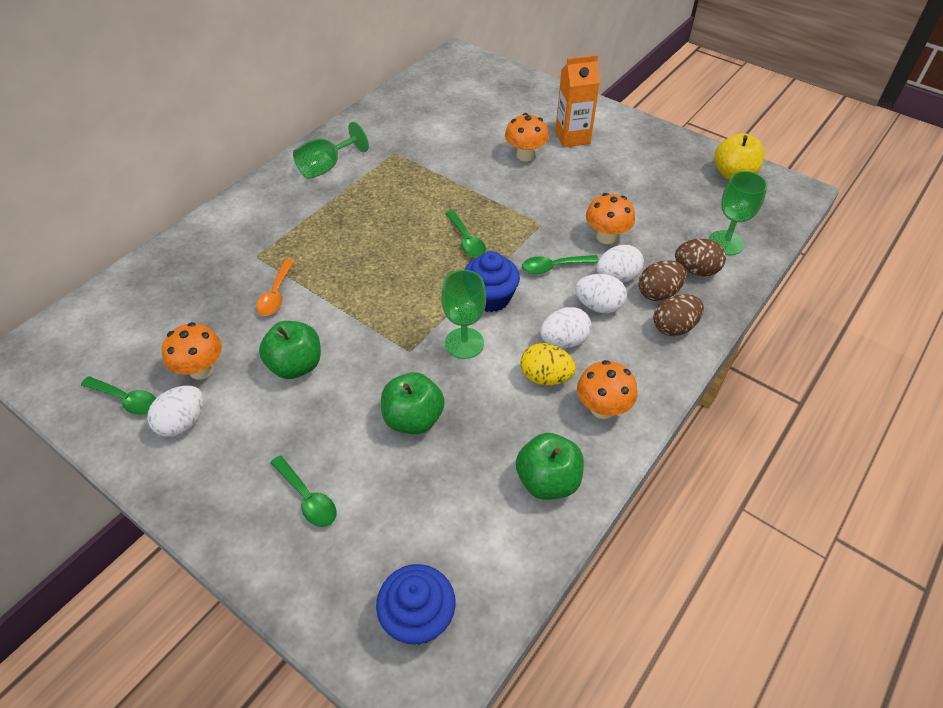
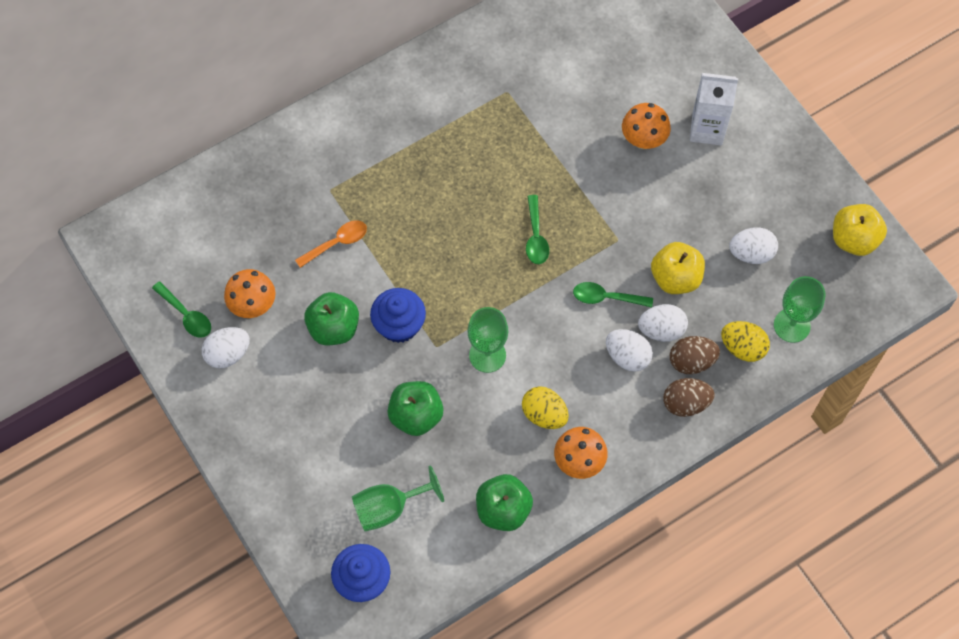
camera: 20 degrees right, 15 degrees up
(276, 294) = (337, 243): orange spoon -> orange spoon turned 150 degrees counterclockwise
(307, 498) = (309, 457): green spoon -> none
(326, 167) = (430, 91): green goblet -> green goblet (389, 508)
(490, 297) = (531, 313): blue cupcake -> blue cupcake (399, 325)
(564, 341) = (577, 383): white egg -> white egg (751, 253)
(572, 137) = (707, 129): orange carton -> white carton
(606, 237) = (675, 278): orange mushroom -> yellow apple
(696, 270) = (742, 348): brown egg -> yellow egg

